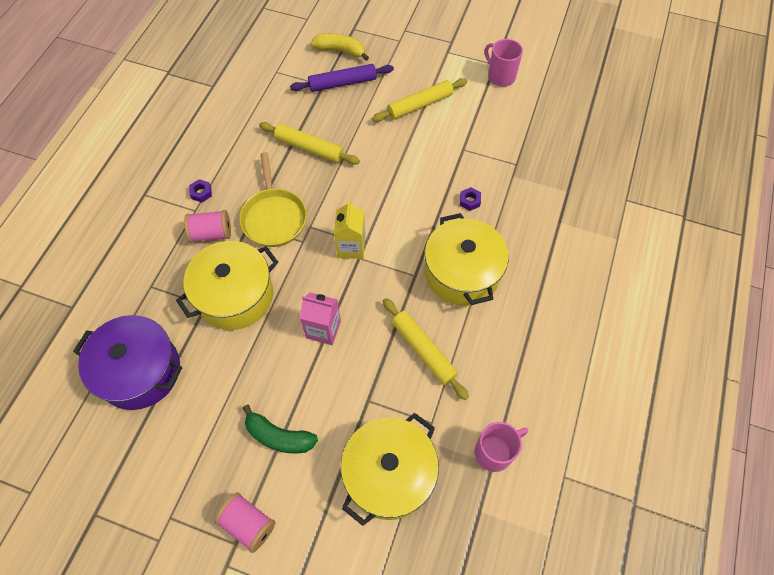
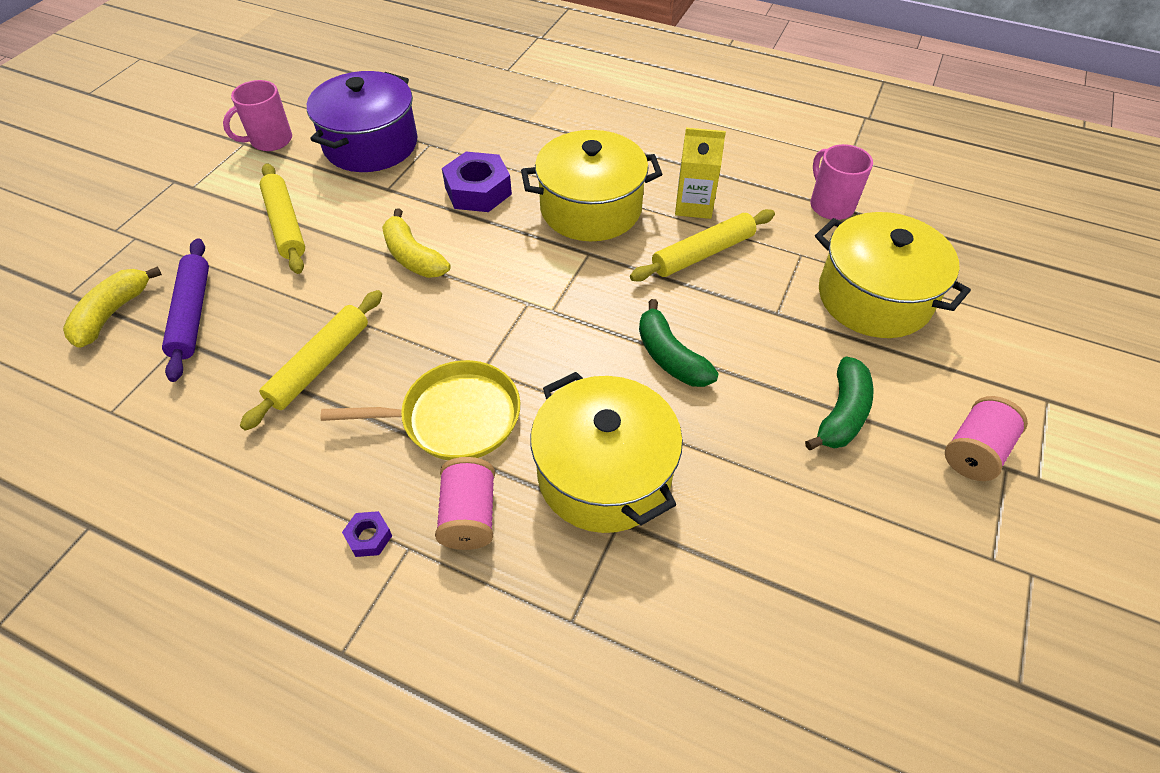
camera: 85 degrees left, 10 degrees down
(140, 371) = (750, 626): purple pot -> purple pot (371, 144)
(323, 329) = (670, 357): pink carton -> green banana
(351, 247) = (531, 318): yellow carton -> yellow carton (694, 205)
(399, 175) = (413, 257): none -> yellow banana
(469, 201) = (478, 191): purple nut -> purple nut, size x2.11

